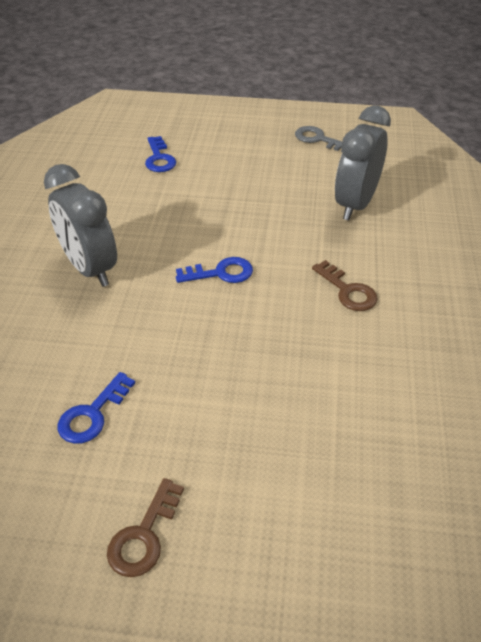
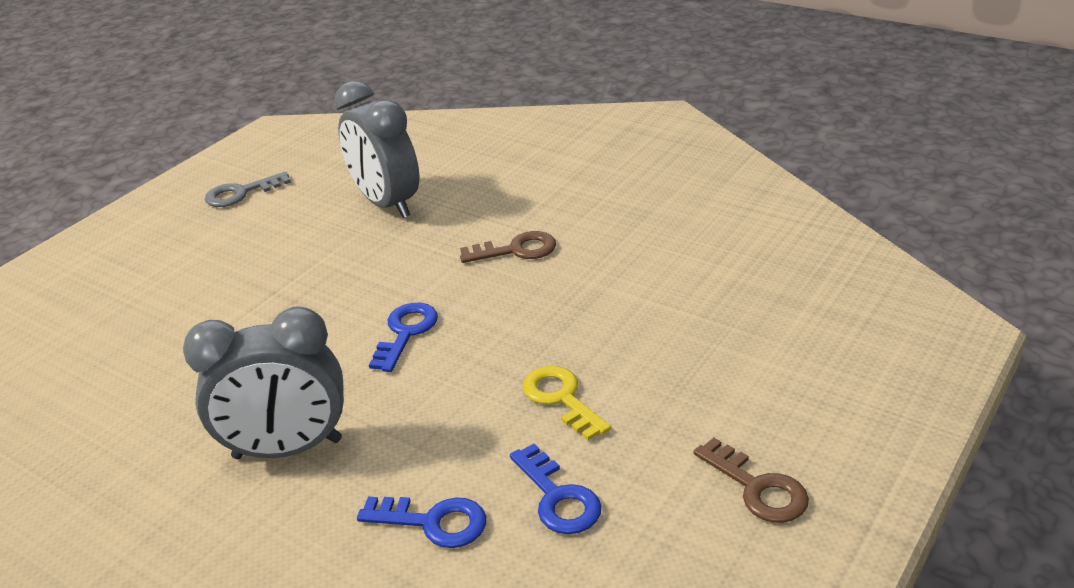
camera: 60 degrees left, 10 degrees down
(159, 158) = (118, 331): blue key -> blue key (434, 522)
(192, 379) = (561, 398): none -> yellow key

